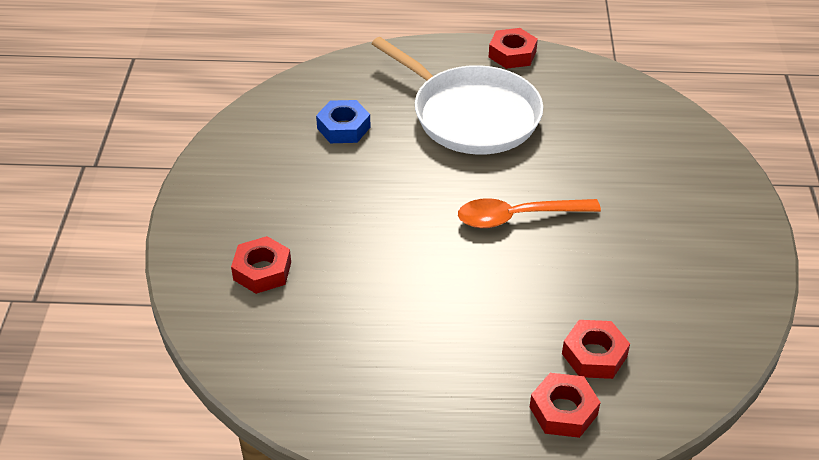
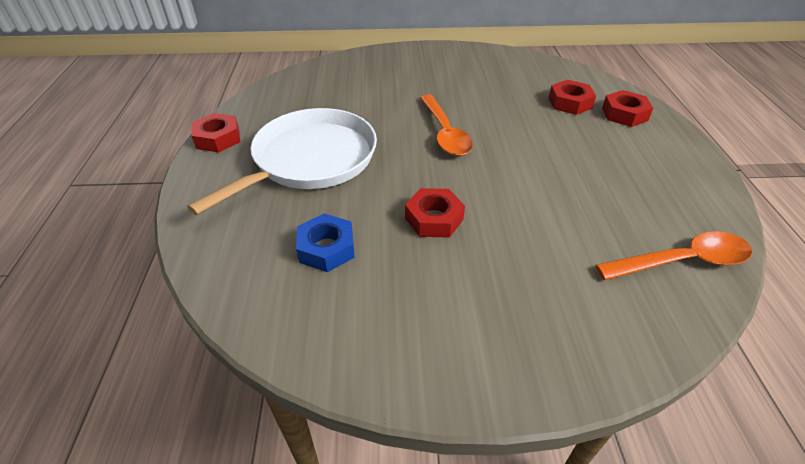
camera: 95 degrees left, 0 degrees up
(262, 271) = (572, 291): red nut -> red nut (434, 219)
(278, 363) = (682, 261): none -> orange spoon

